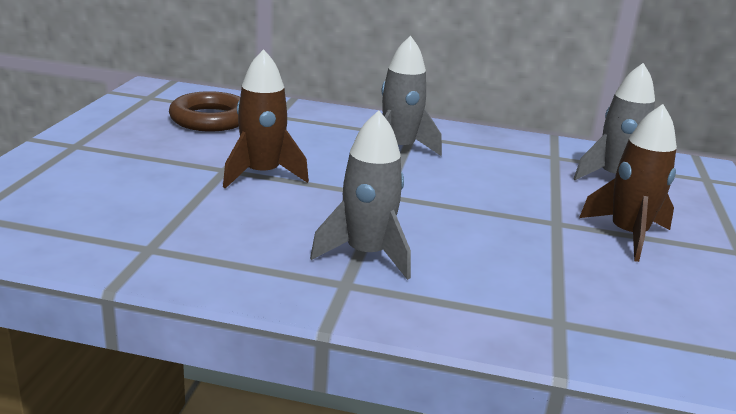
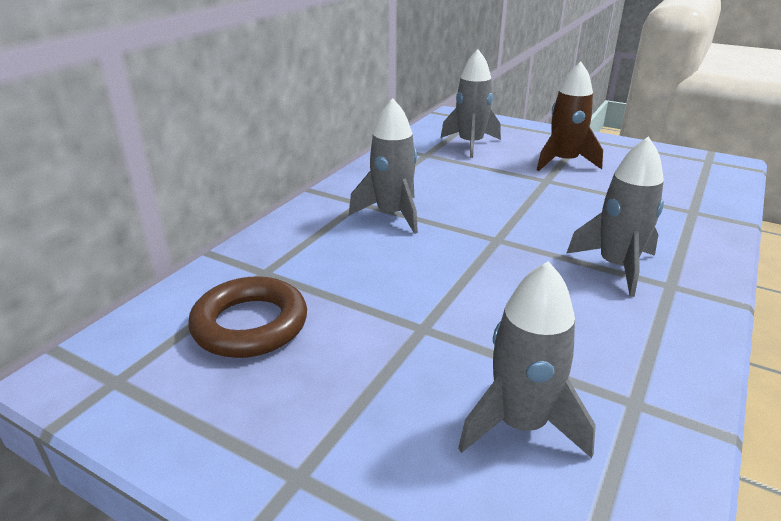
camera: 70 degrees left, 5 degrees up
(120, 204) = (520, 424): none -> grey rocket
(262, 174) = (442, 302): brown rocket -> none

